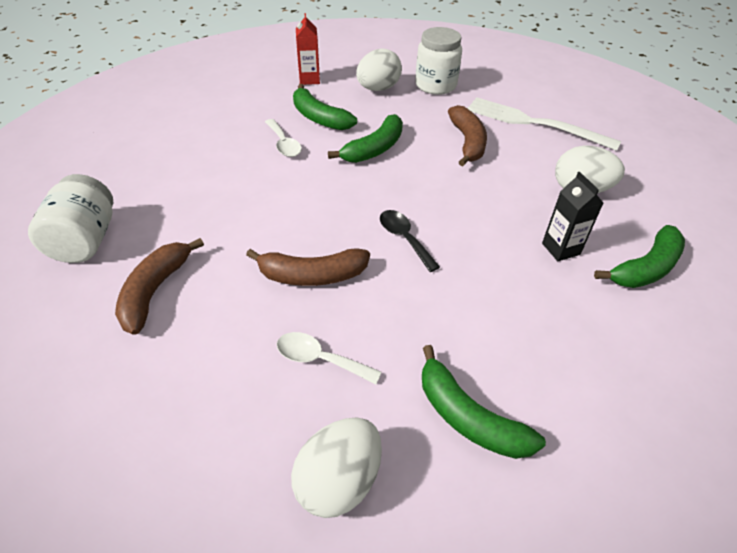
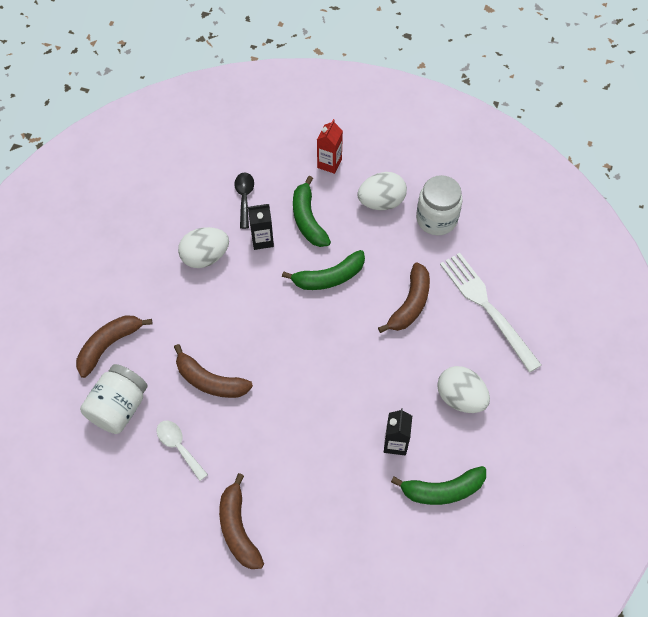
camera: 30 degrees right, 15 degrees up
(85, 240) = (84, 279): white jar -> white jar (119, 407)
(284, 144) = (262, 240): white spoon -> black carton
(339, 481) = (146, 525): white egg -> white egg (205, 257)
(404, 238) = (291, 379): black spoon -> black spoon (244, 197)
(468, 417) = (238, 529): green banana -> brown banana

